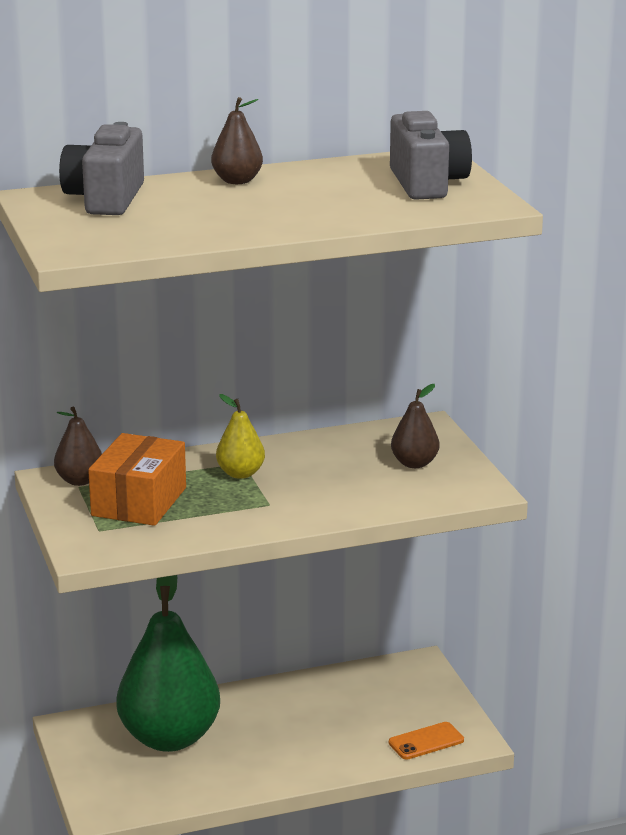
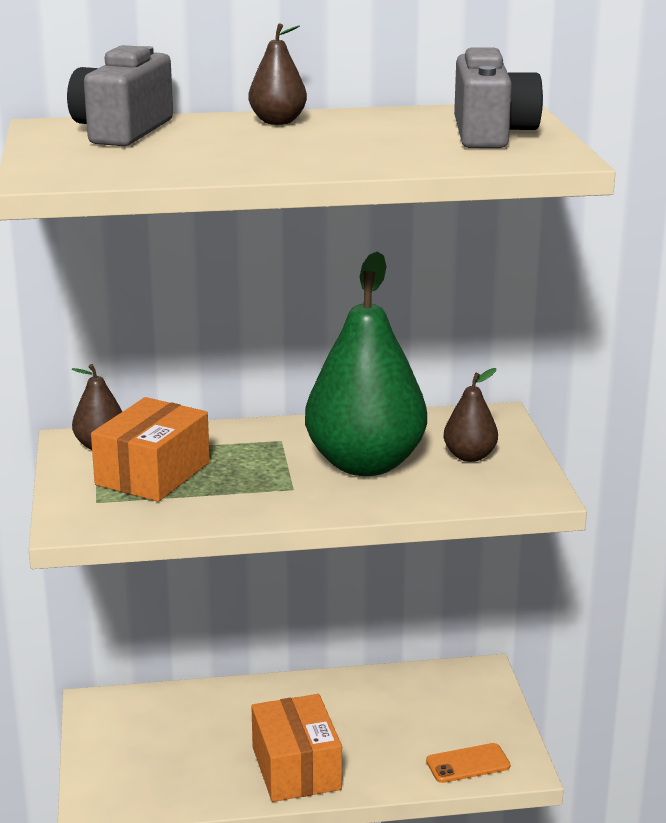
camera: 10 degrees right, 0 degrees up
(170, 738) = (194, 729): green pear -> green pear (365, 464)
(240, 473) = (274, 452): yellow pear -> none
(273, 761) = (296, 768): none -> orange box

